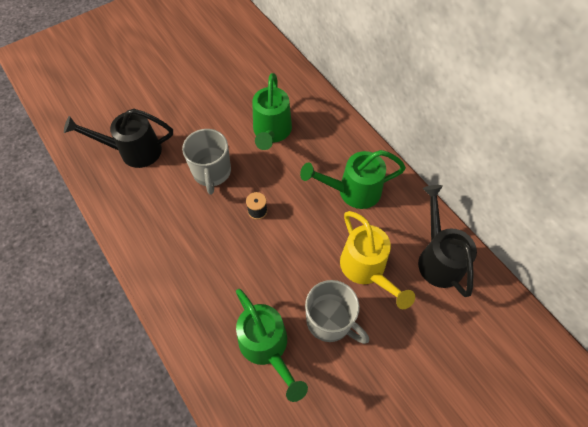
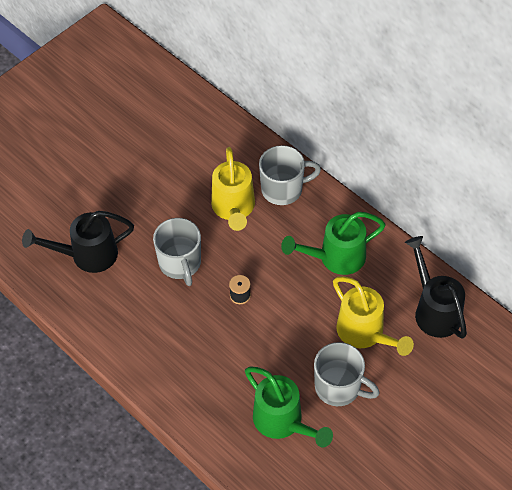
camera: 10 degrees left, 5 degrees down
(271, 132) = (233, 208): green watering can -> yellow watering can
(319, 123) = (283, 189): none -> grey mug

